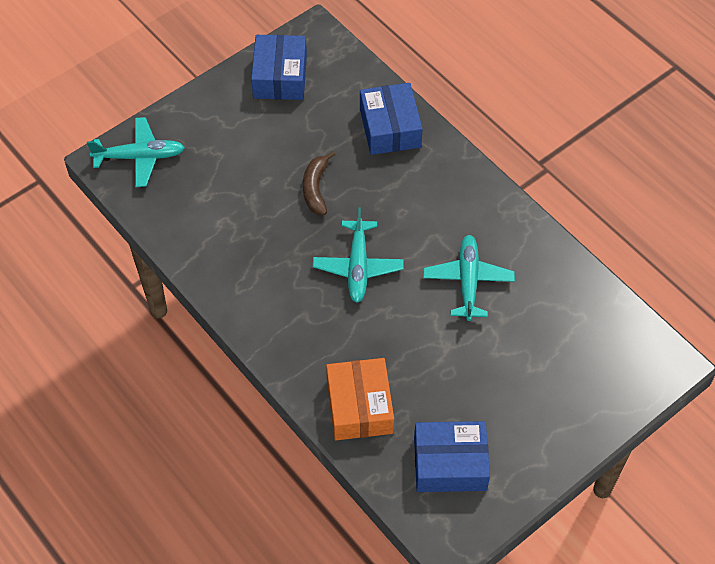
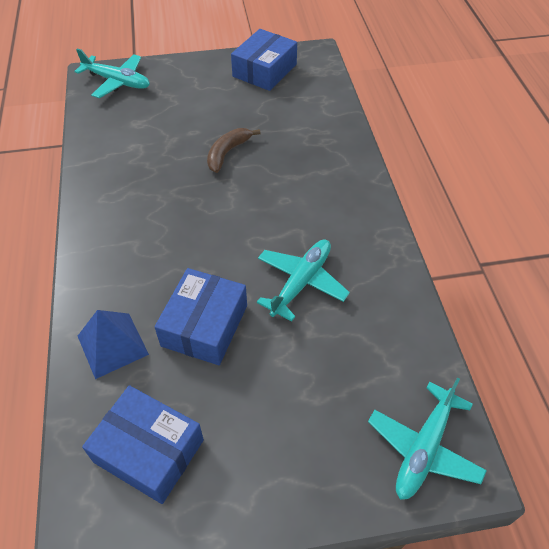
camera: 30 degrees right, 5 degrees down
(358, 267) = (212, 225): turquoise plane -> turquoise plane (423, 448)
(359, 406) = (112, 345): orange box -> blue pyramid
(390, 128) = (324, 135): blue box -> blue box (204, 325)

